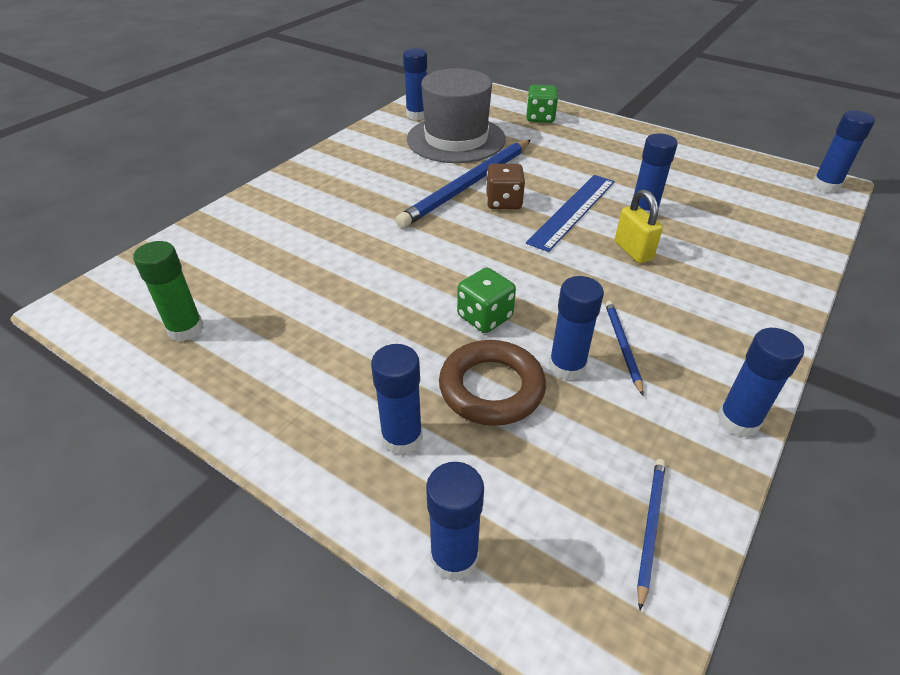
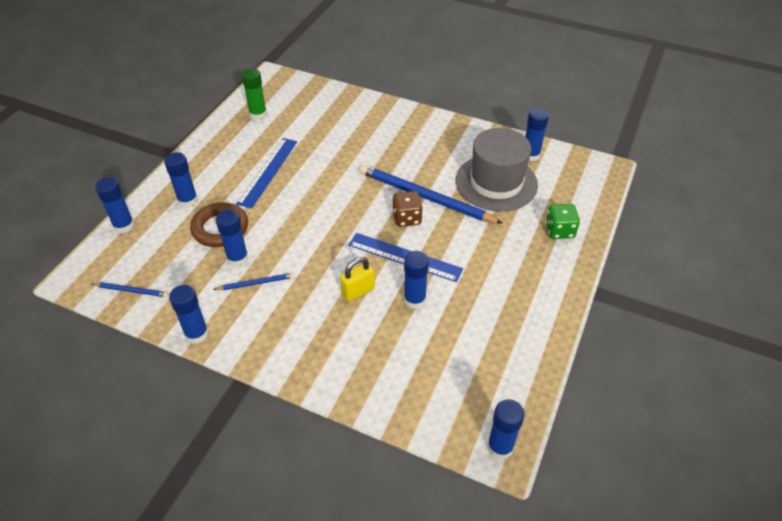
camera: 80 degrees right, 5 degrees up
(360, 322) = (268, 172): none -> blue ruler
(485, 317) = (277, 220): green dice -> none

